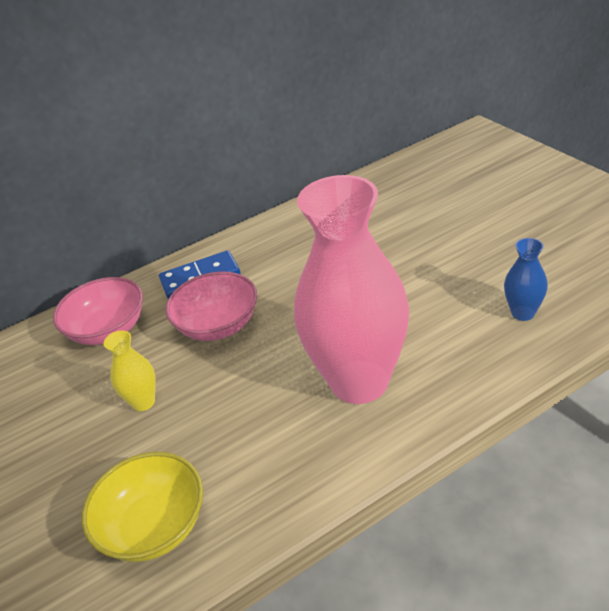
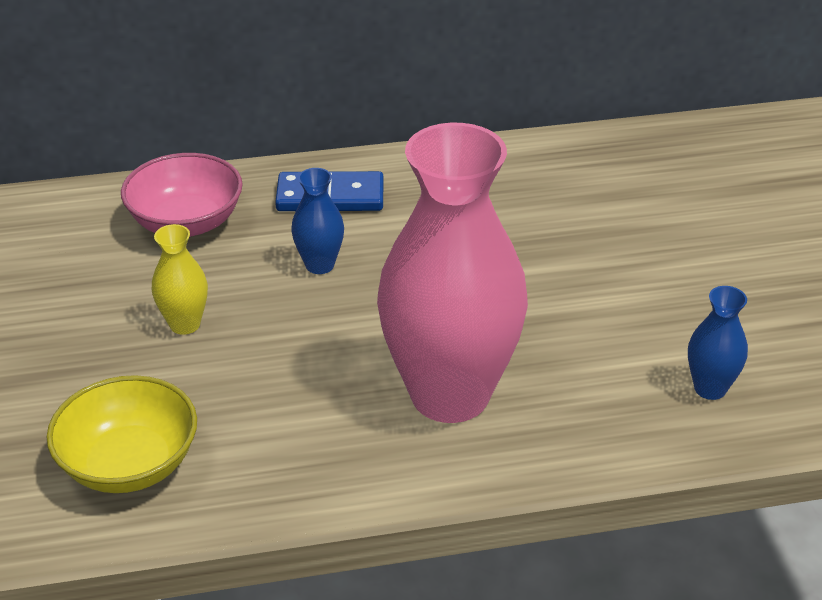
camera: 15 degrees right, 0 degrees up
(218, 325) = (319, 265): pink bowl -> blue vase

